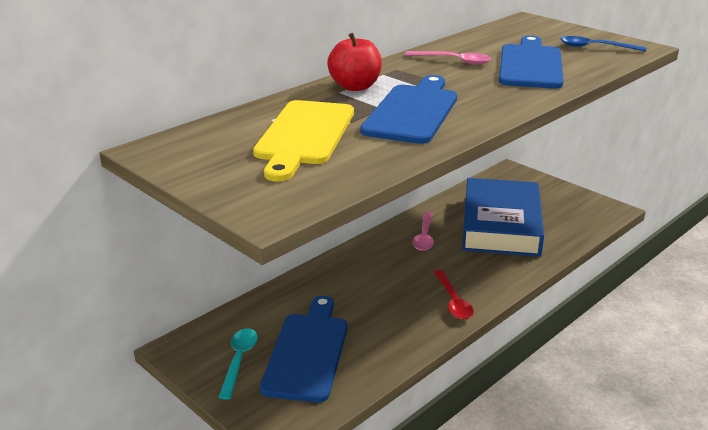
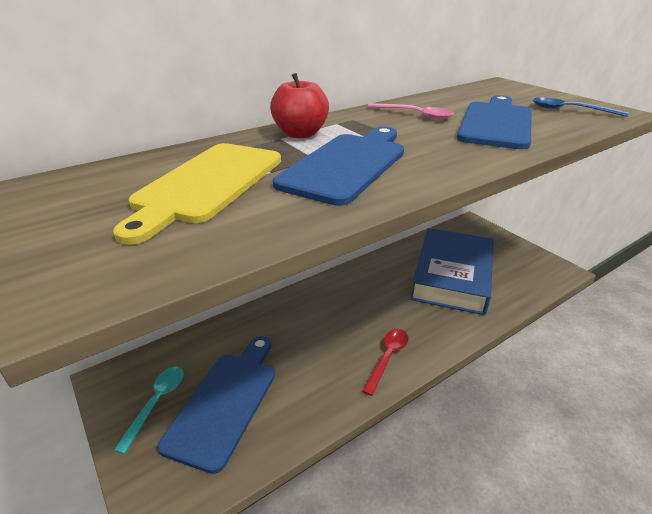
camera: 10 degrees right, 5 degrees up
(424, 237) = (378, 281): pink spoon -> none
(453, 301) = (387, 358): red spoon -> red spoon turned 150 degrees counterclockwise

